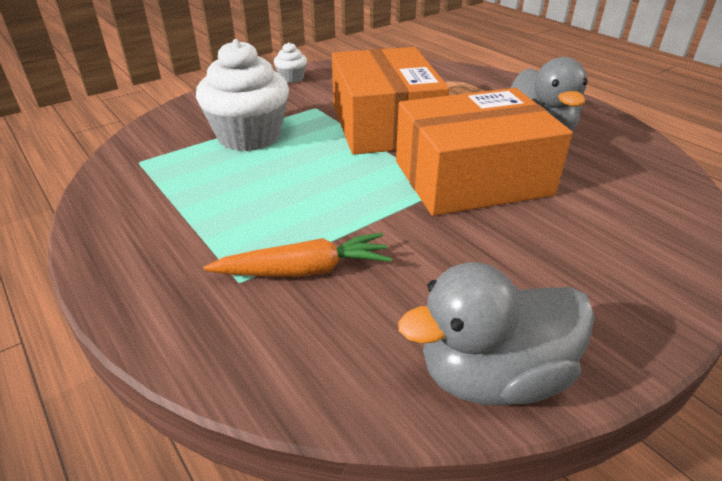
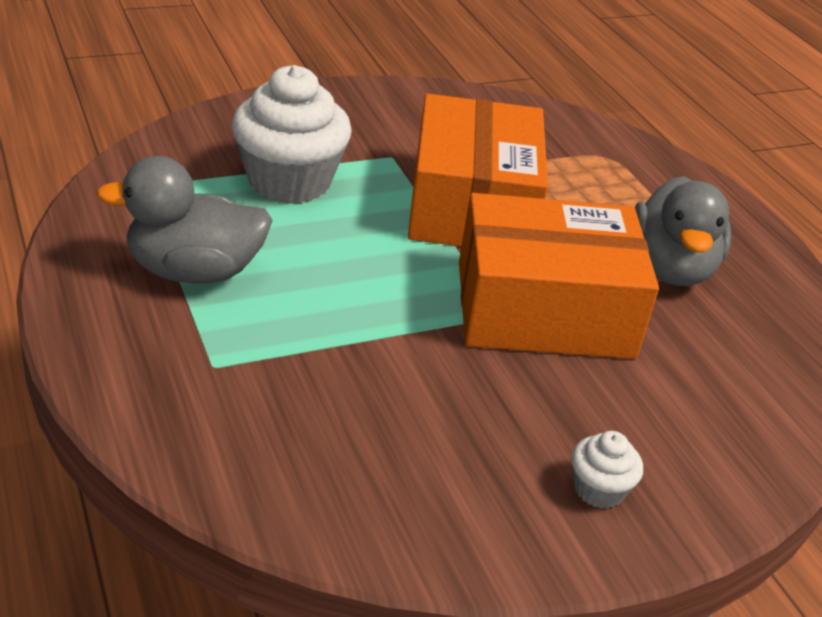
camera: 10 degrees right, 0 degrees up
(291, 78) = (379, 101): white cupcake -> white cupcake (599, 489)
(304, 270) = (288, 372): orange carrot -> none
(492, 376) = (435, 534): grey duck -> grey duck (194, 271)

